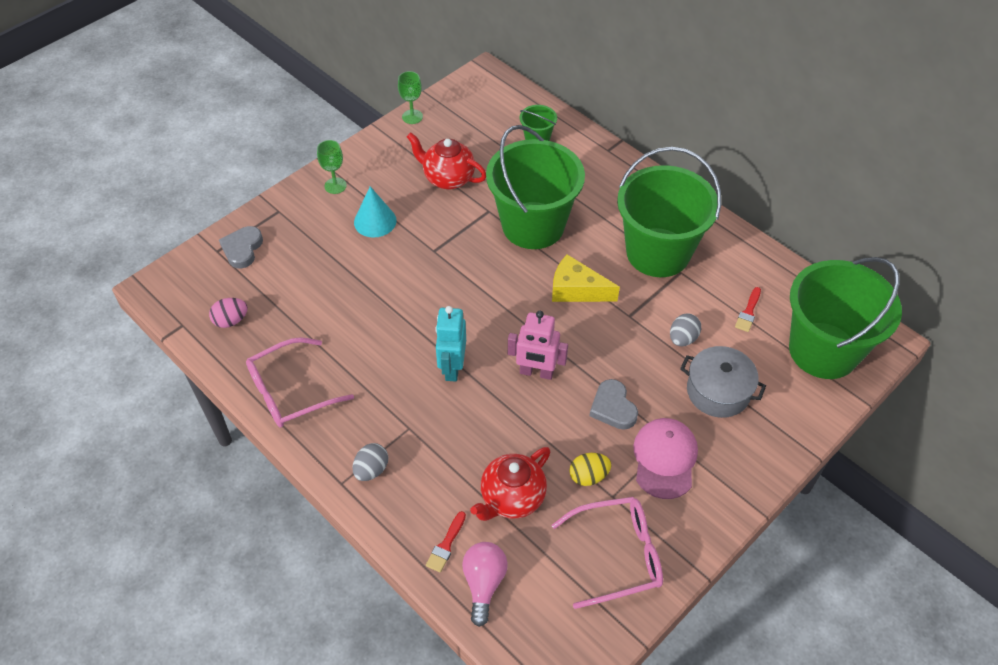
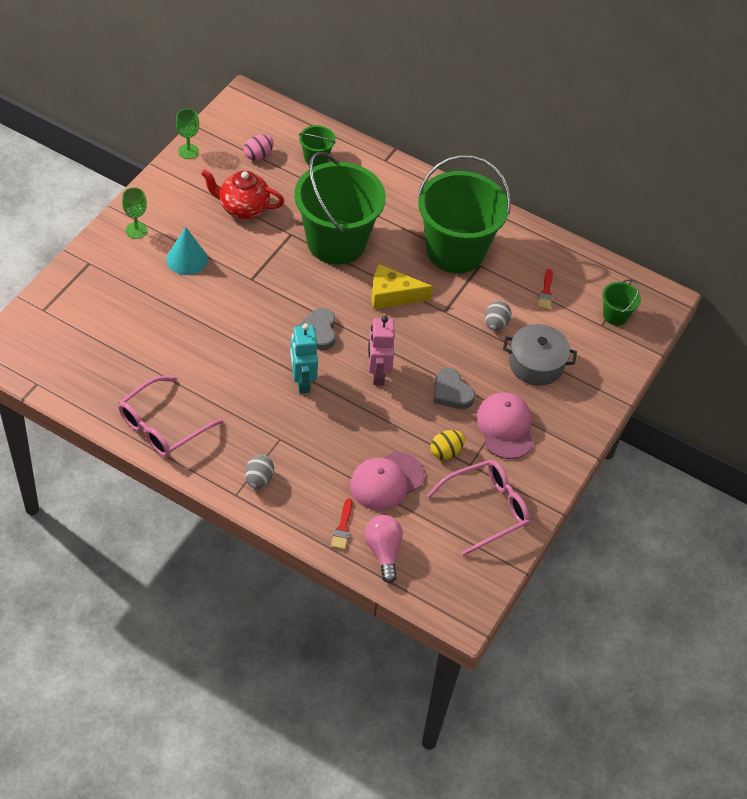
camera: 20 degrees left, 0 degrees up
(231, 321) = (83, 372): pink egg -> pink egg (258, 155)
(242, 249) = (68, 304): grey heart -> grey heart (319, 331)
(511, 498) = (386, 481): red teapot -> pink cap
(536, 372) = (377, 373): pink robot -> pink robot turned 90 degrees clockwise
(823, 350) = (615, 315): green bucket -> green bucket, size x0.42

